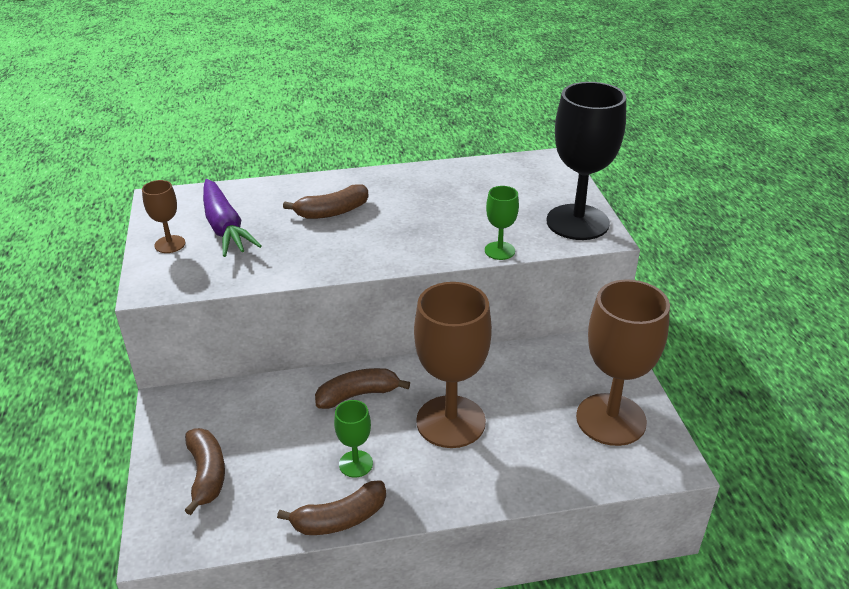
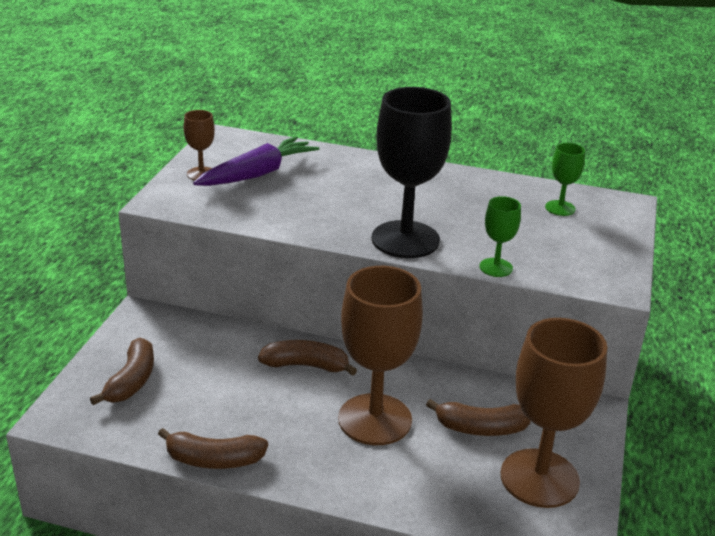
camera: 25 degrees right, 5 degrees down
(225, 227) = (257, 174): purple carrot -> purple carrot turned 135 degrees counterclockwise
(332, 212) = (362, 188): brown banana -> brown banana (481, 428)
(356, 464) = (261, 421): green goblet -> green goblet (560, 208)
(577, 222) = (601, 267): black goblet -> black goblet (405, 239)

